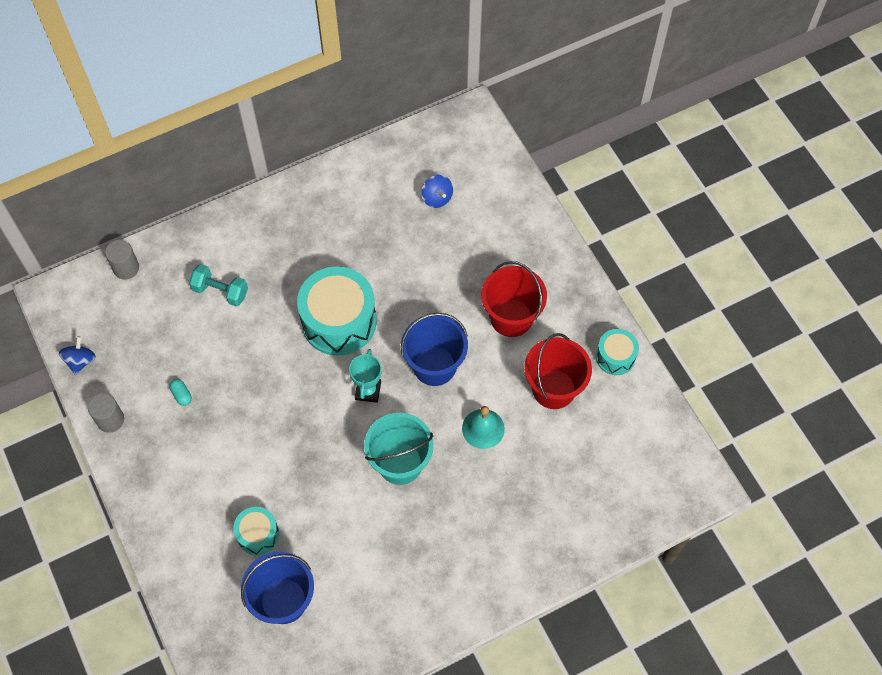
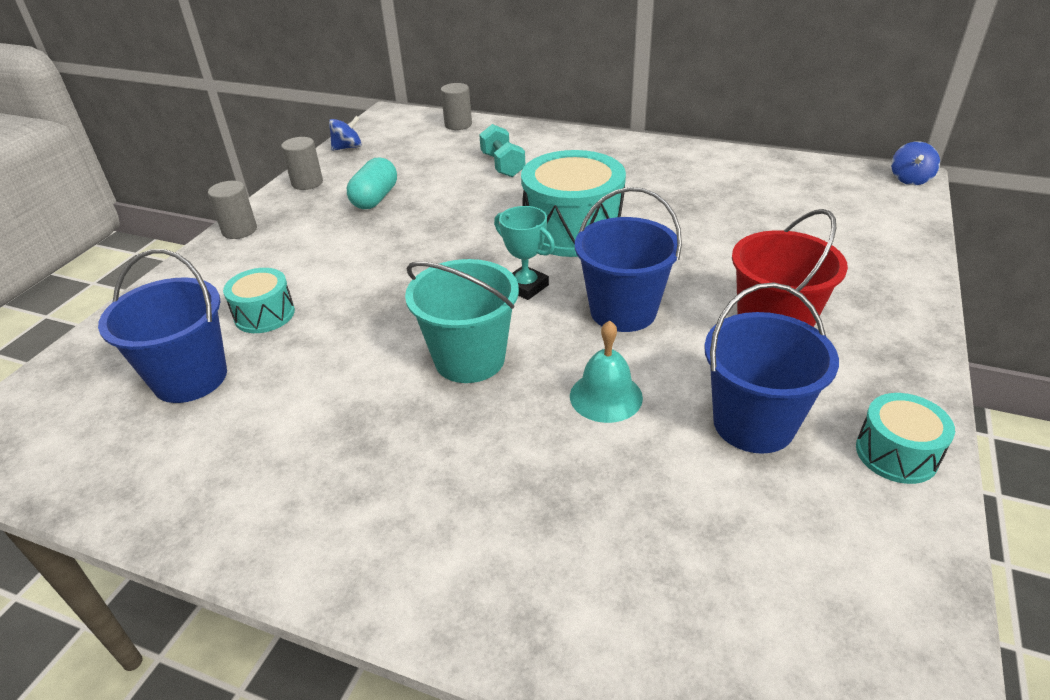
camera: 50 degrees right, 25 degrees down
(137, 497) = (239, 230): none -> grey cylinder
(181, 395) = (375, 198): turquoise capsule -> turquoise capsule, size x1.94
(368, 391) = (526, 287): turquoise trophy -> turquoise trophy turned 75 degrees clockwise
(437, 198) = (793, 207): blue spinning top -> blue spinning top (910, 179)
(553, 389) = (753, 423): red bucket -> blue bucket

